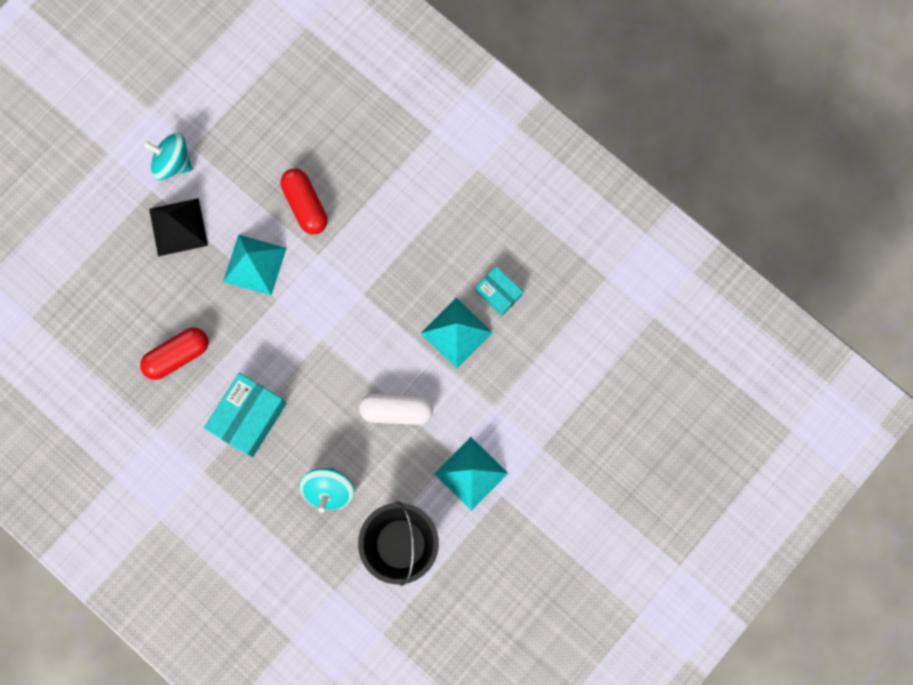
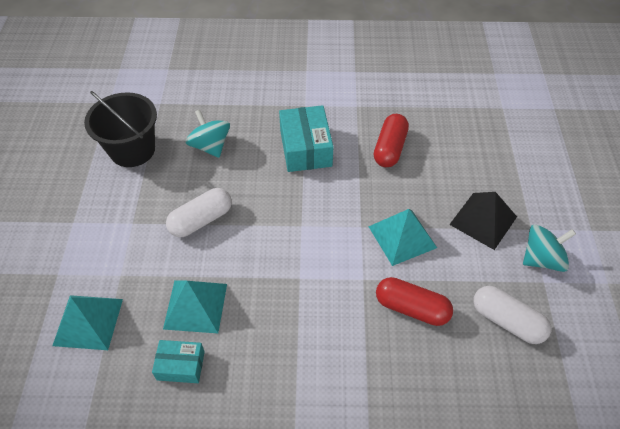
camera: 140 degrees right, 25 degrees down
(250, 143) = (507, 321): none -> white capsule
(471, 473) = (108, 220): turquoise pyramid -> turquoise pyramid (88, 321)

